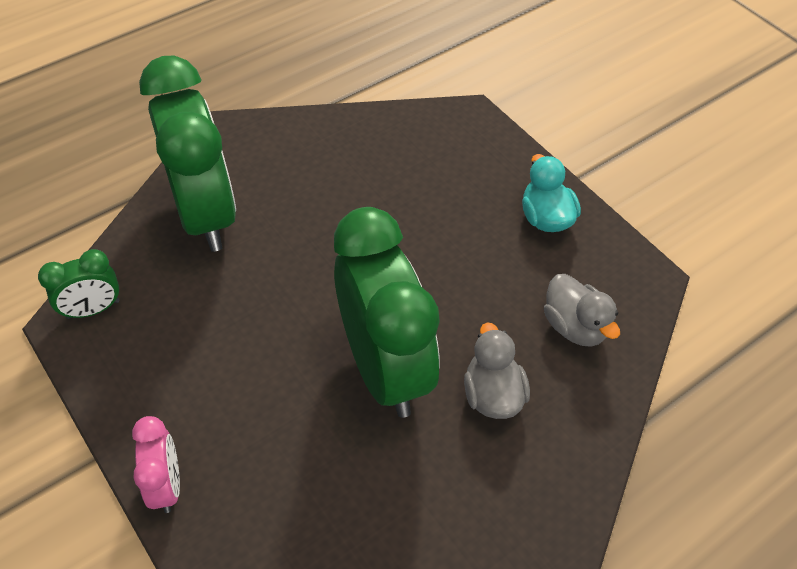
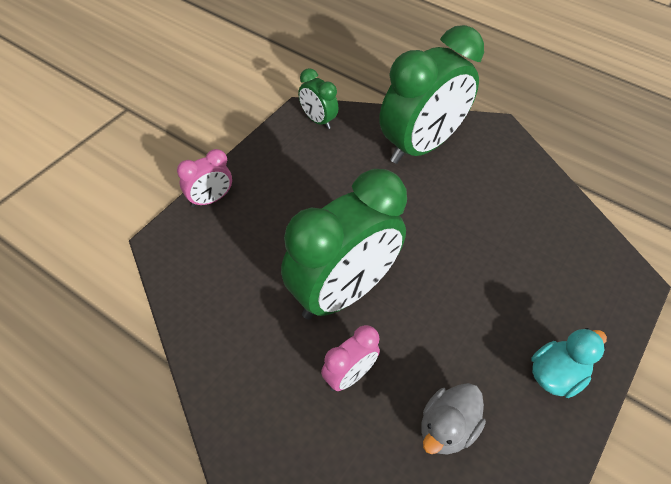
camera: 70 degrees right, 0 degrees up
(492, 394) = (349, 375): grey duck -> pink clock

